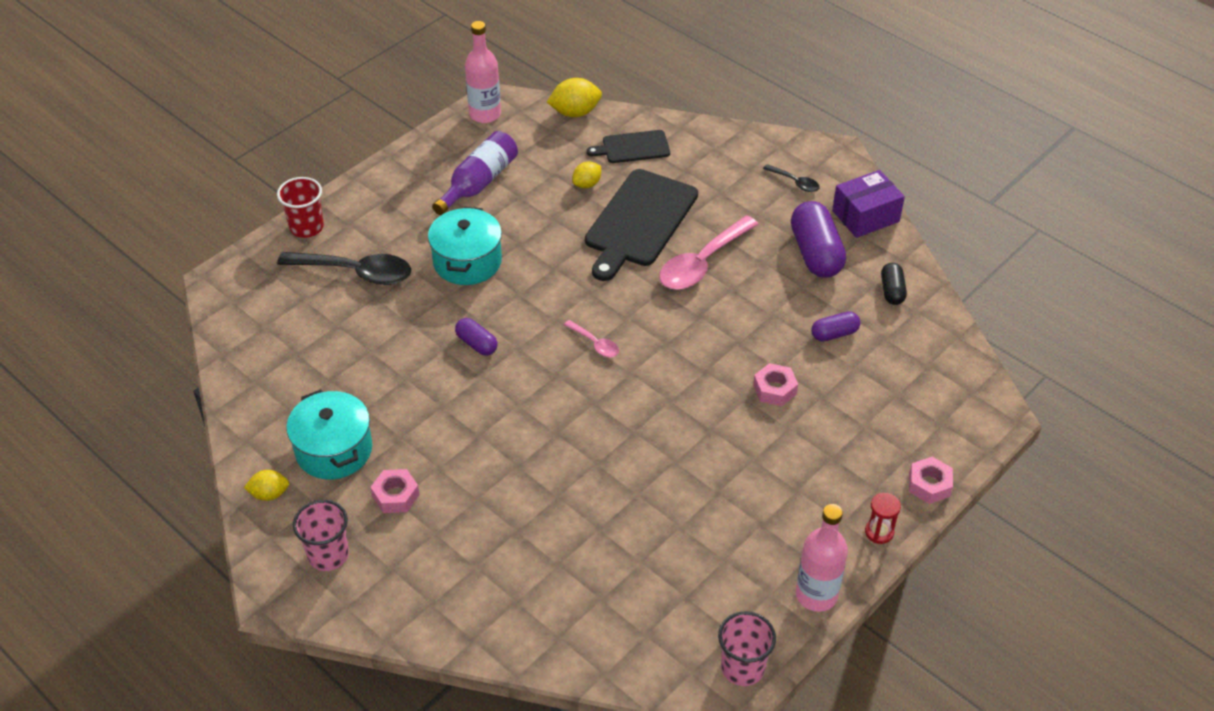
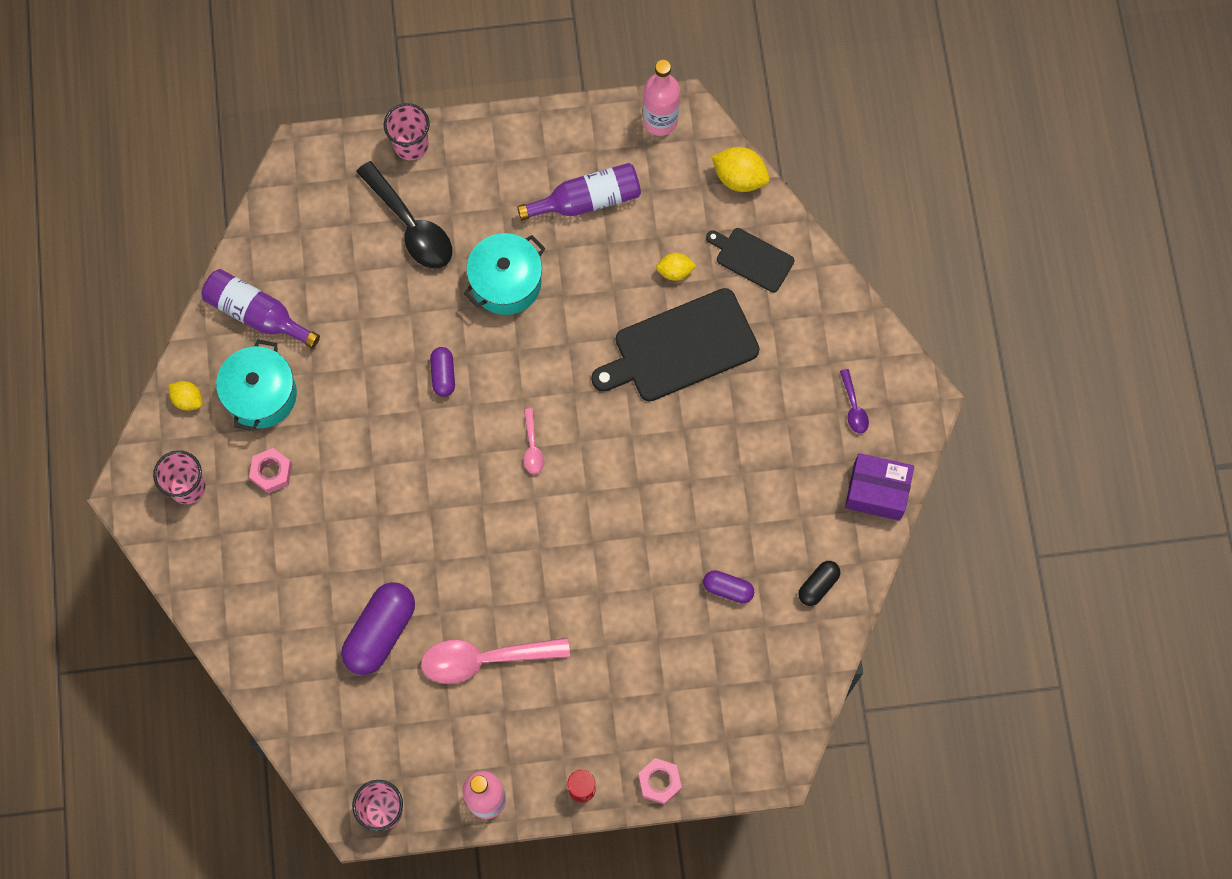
camera: 40 degrees right, 25 degrees up
(277, 400) = (257, 314): none -> purple bottle
(306, 227) = (411, 145): red cup -> pink cup
(702, 263) = (691, 433): pink spoon -> pink spoon (484, 659)
(774, 389) = (629, 603): pink nut -> none
(795, 182) = (853, 407): black spoon -> purple spoon
(815, 253) = (794, 497): purple capsule -> purple capsule (380, 632)

